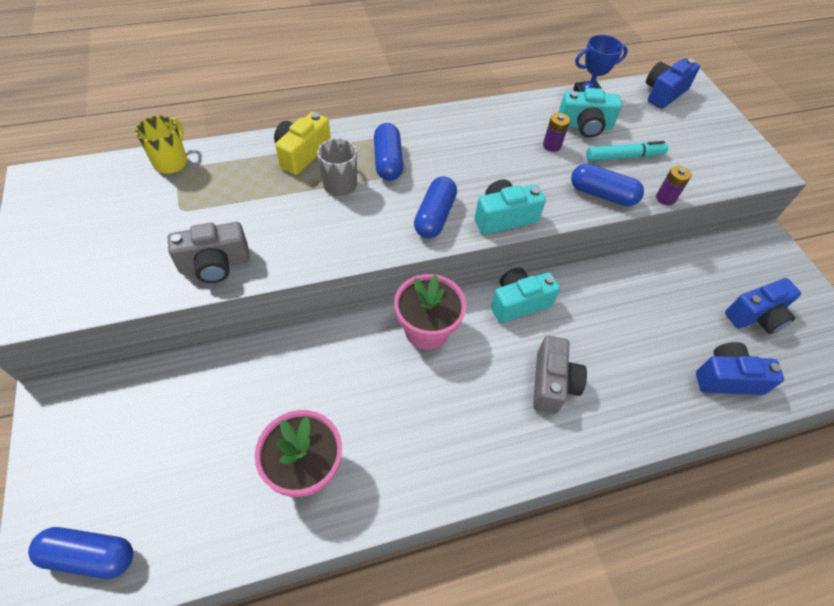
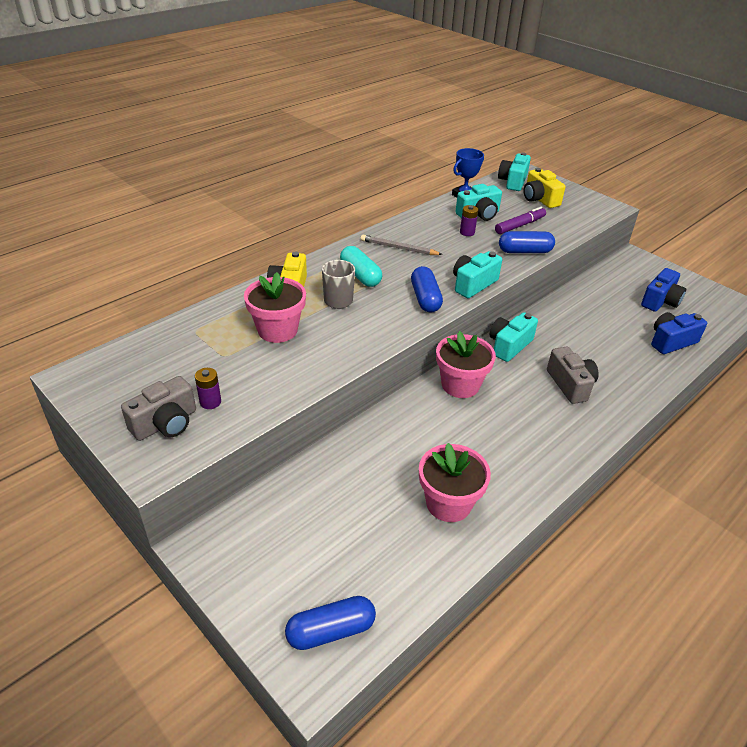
camera: 25 degrees left, 15 degrees down
(171, 162) = (184, 327): yellow mug -> none
(215, 264) = (288, 381): grey camera -> grey camera (165, 423)
(253, 198) = (277, 330): none -> pink flower pot
(388, 161) = (360, 275): blue capsule -> turquoise capsule
(457, 140) = (398, 248): none -> grey pencil
(624, 157) = (520, 225): turquoise marker -> purple marker
(663, 93) = (513, 182): blue camera -> turquoise camera
(665, 198) = (565, 241): purple battery -> purple battery (210, 402)
(678, 128) = (539, 199): none -> yellow camera

